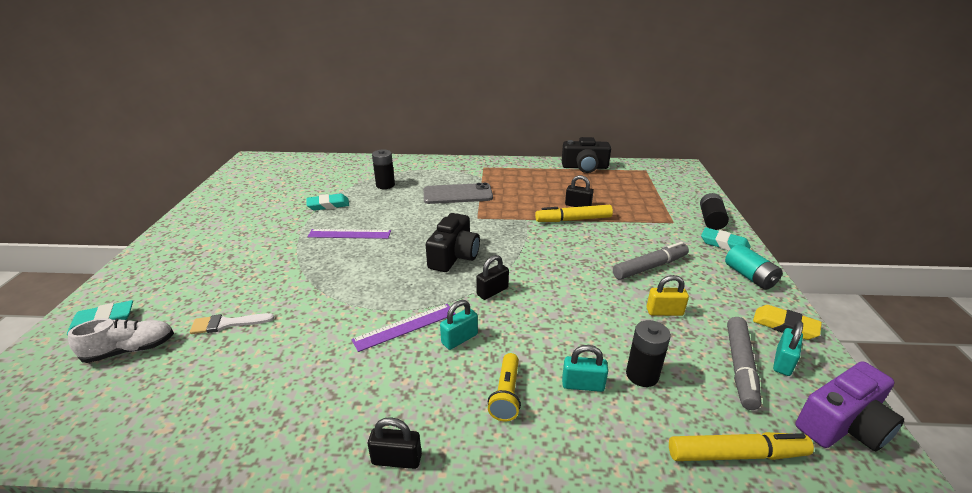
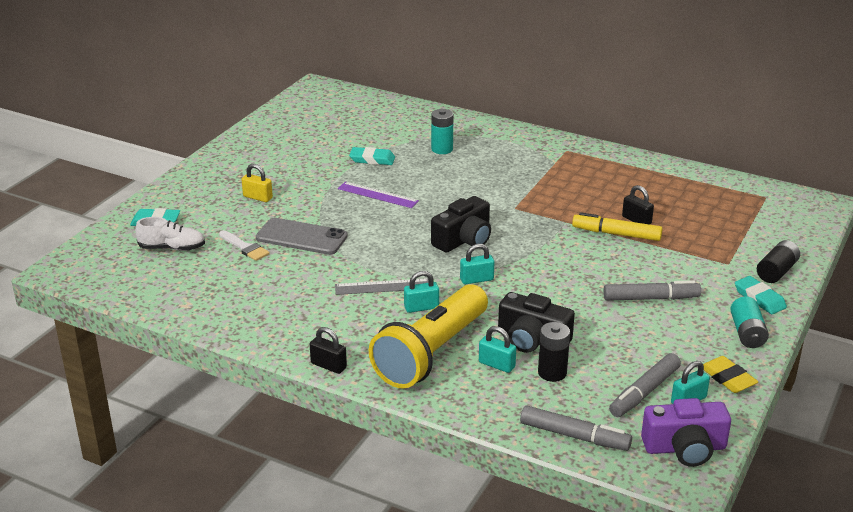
camera: 25 degrees right, 0 degrees up
(227, 324) = (245, 247): white brush -> white brush turned 150 degrees counterclockwise
(385, 185) = (442, 149): black battery -> turquoise battery
(405, 326) = (382, 287): purple ruler -> grey ruler
(457, 194) = (512, 177): grey phone -> grey phone (301, 237)
(492, 291) = (476, 279): black padlock -> turquoise padlock
(506, 395) = (431, 353): yellow flashlight -> yellow flashlight, size x2.42
(585, 167) = (690, 177): black camera -> black camera (532, 339)
(664, 312) = (622, 337): yellow padlock -> yellow padlock (257, 197)
(736, 454) = (574, 436): yellow marker -> grey marker

